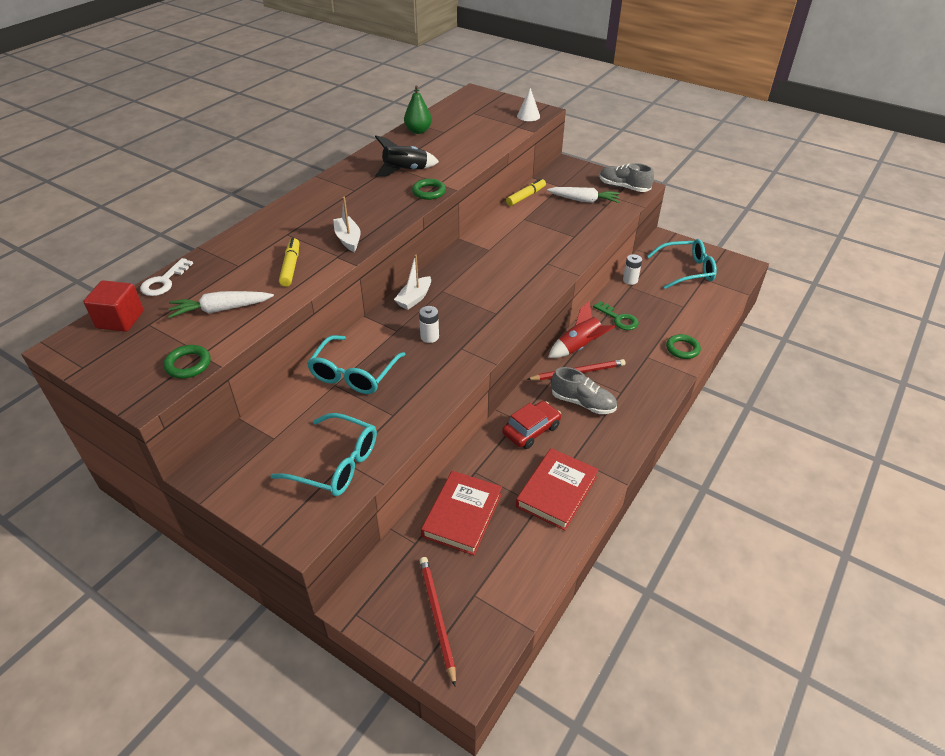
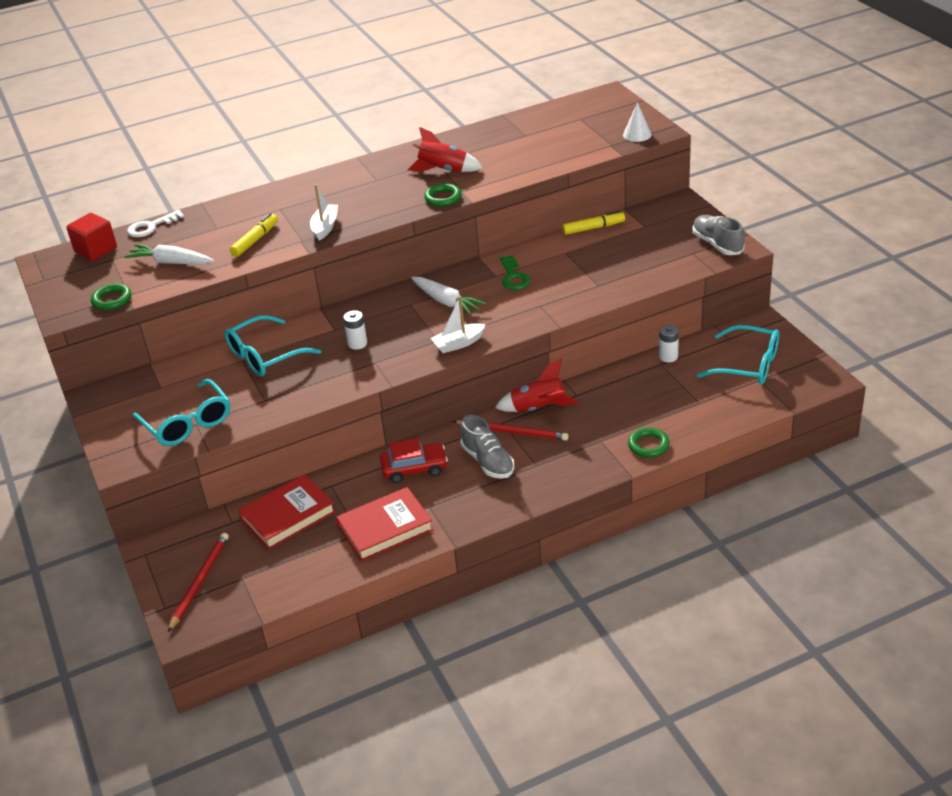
camera: 35 degrees right, 5 degrees down
(405, 171) = (443, 170): black rocket -> red rocket
(414, 298) = (378, 304): white boat -> white boat (458, 344)
(418, 131) = (500, 128): green pear -> none
(584, 200) = (653, 248): white carrot -> white carrot (446, 302)
(619, 319) = (611, 393): green key -> green key (513, 277)

